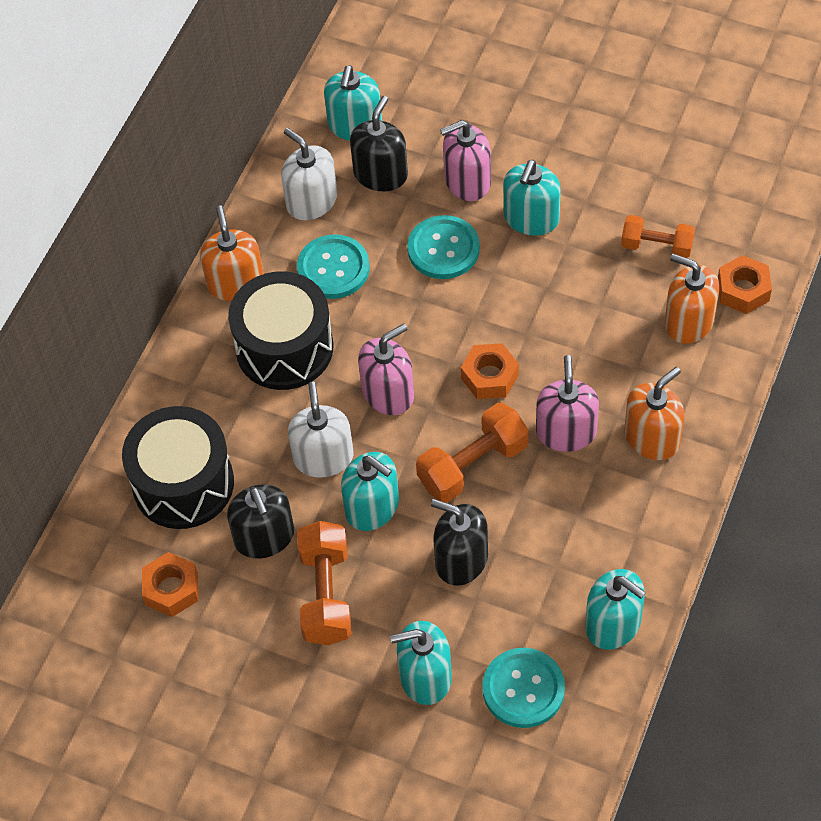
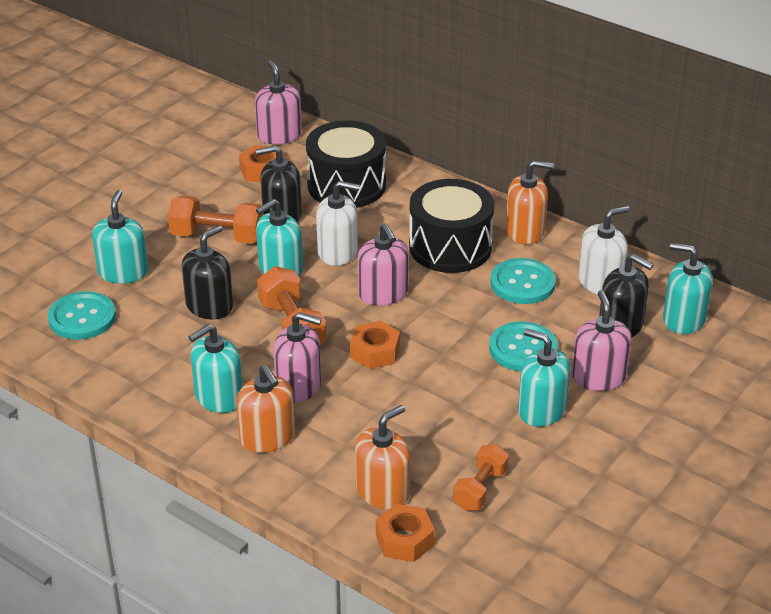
camera: 100 degrees right, 20 degrees down
(82, 593) = (279, 135): none -> pink soap dispenser
(613, 624) = (106, 376): turquoise soap dispenser -> turquoise soap dispenser (218, 397)

